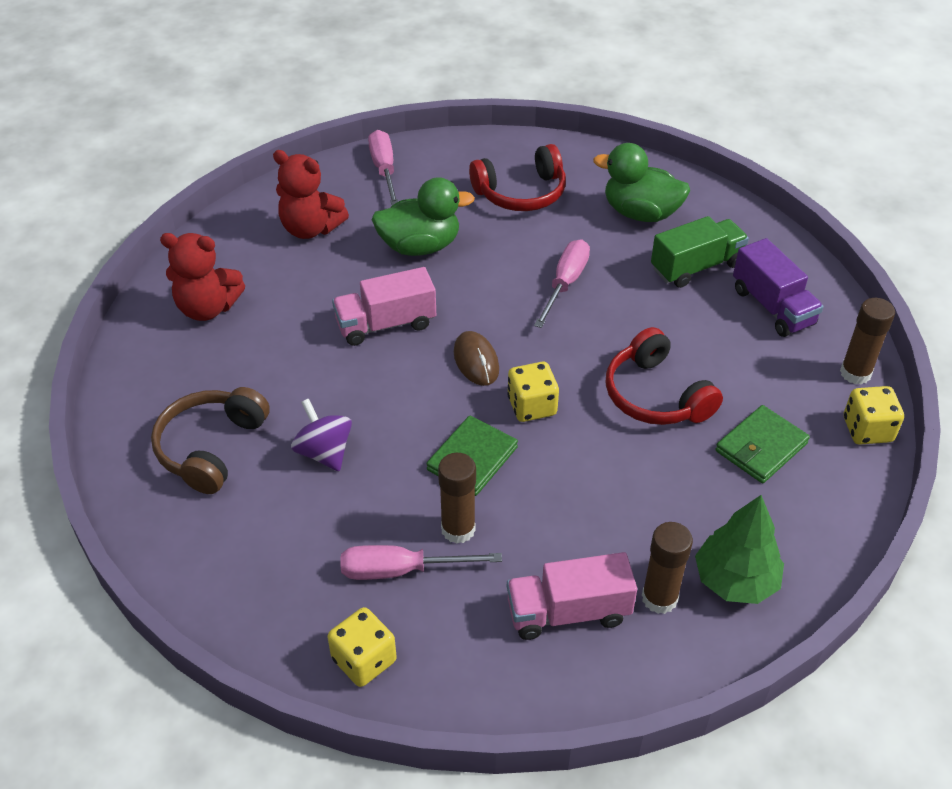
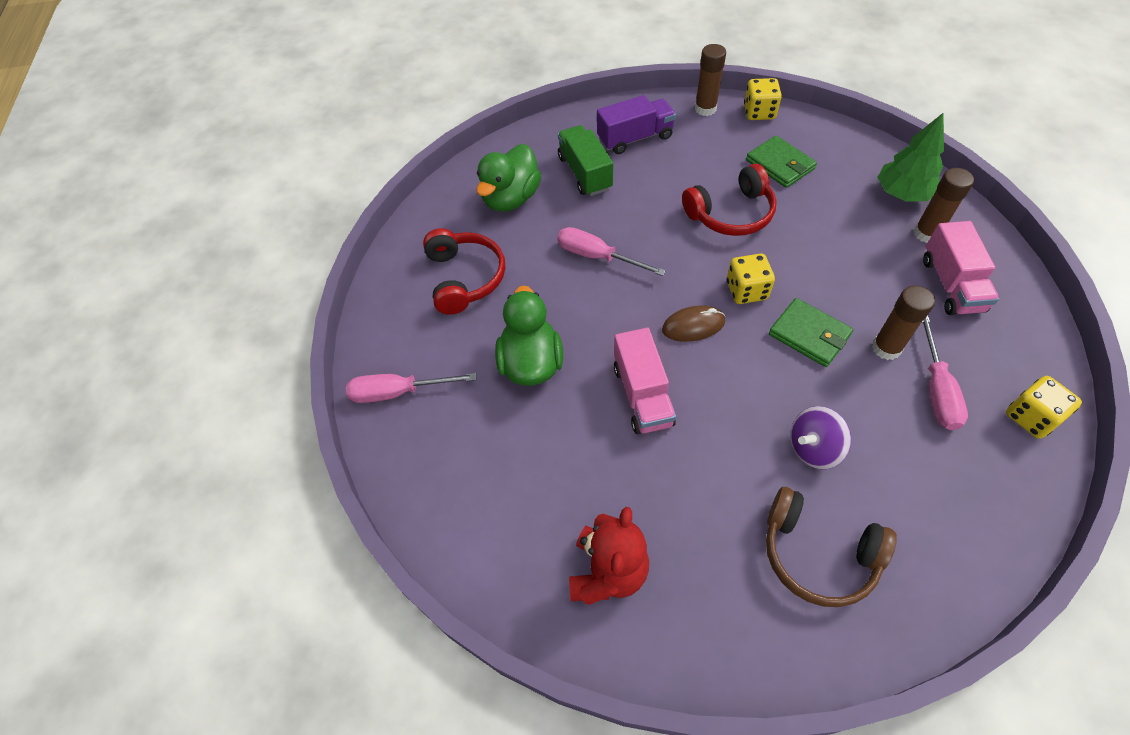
camera: 80 degrees left, 10 degrees up
(310, 228) = (485, 465): red teddy bear -> none

